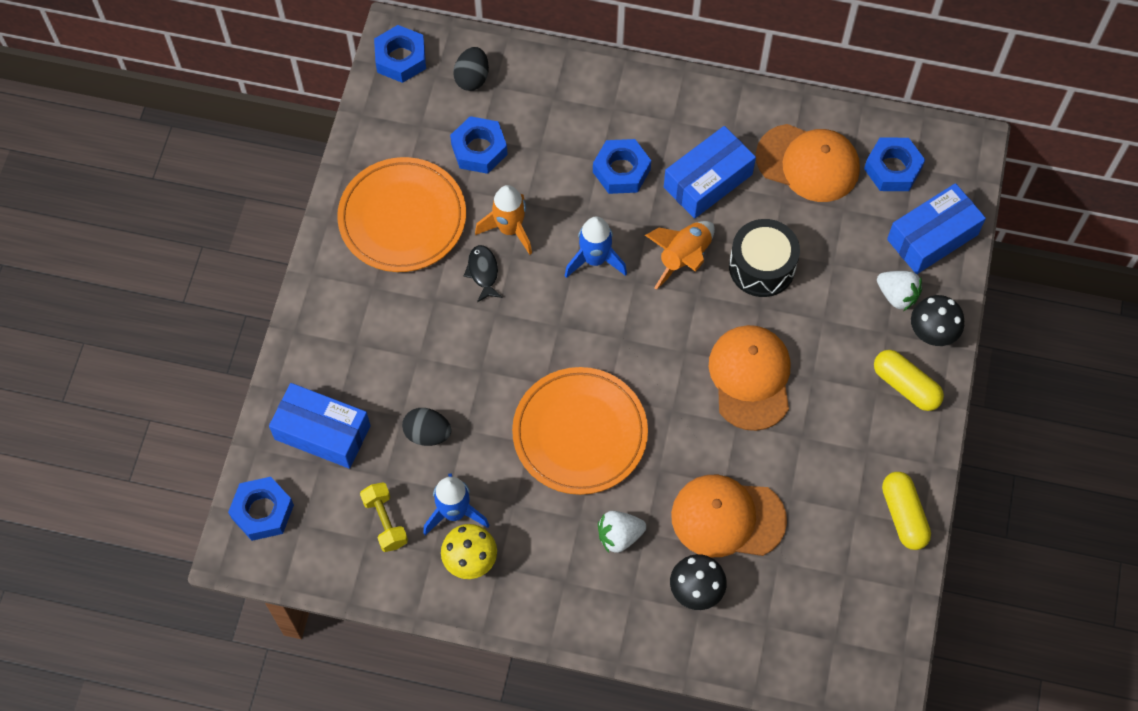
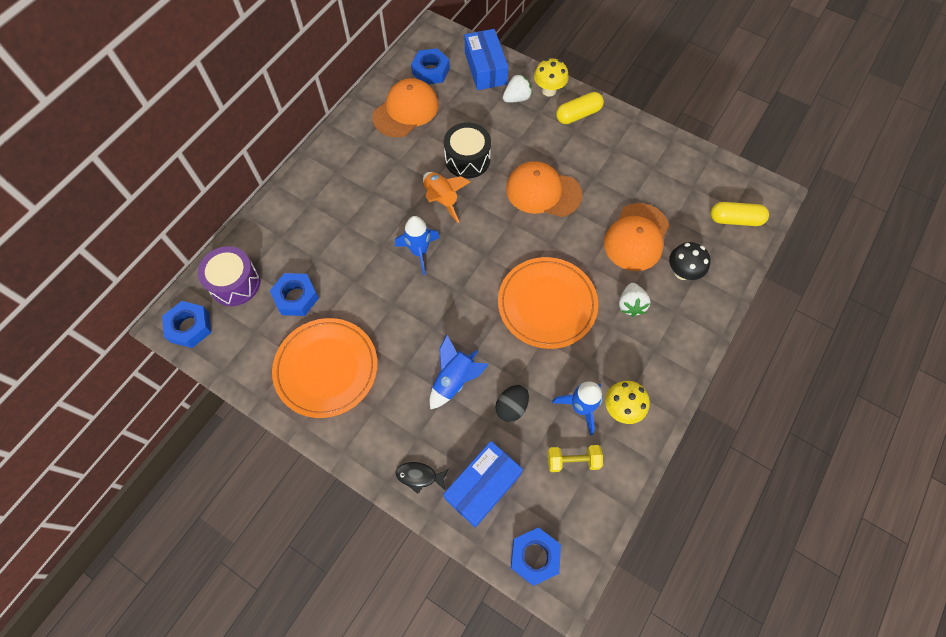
camera: 70 degrees left, 0 degrees up
(438, 359) = (454, 380): none -> blue rocket
(472, 78) = (235, 283): black egg -> purple drum
(483, 272) = (397, 327): black fish -> black fish (419, 476)
(509, 229) = (371, 298): orange rocket -> none
(621, 171) = (359, 214): blue nut -> none
(708, 181) = (391, 167): blue box -> none
(903, 515) = (662, 145): yellow capsule -> yellow capsule (735, 219)
(931, 333) = (549, 90): black mushroom -> yellow mushroom

